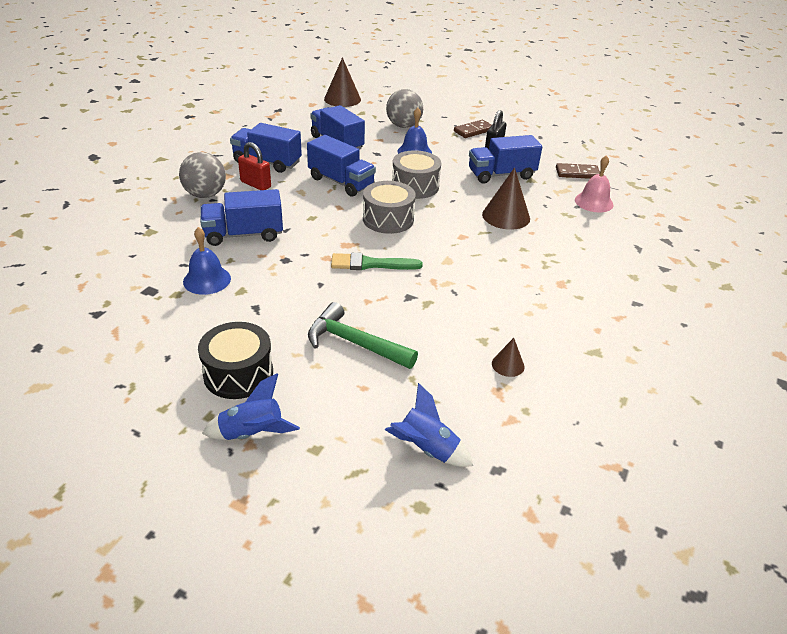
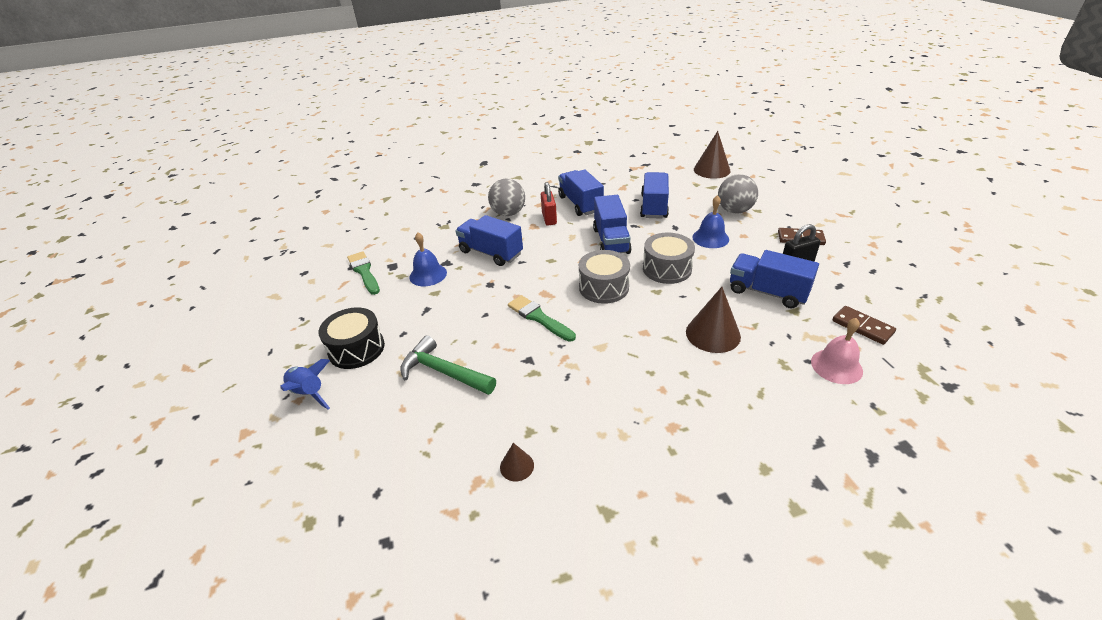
camera: 50 degrees right, 0 degrees up
(123, 310) = (364, 272): none -> green brush
(354, 343) = (443, 372): green hammer -> green hammer turned 45 degrees counterclockwise
(427, 449) = (370, 485): blue rocket -> none

